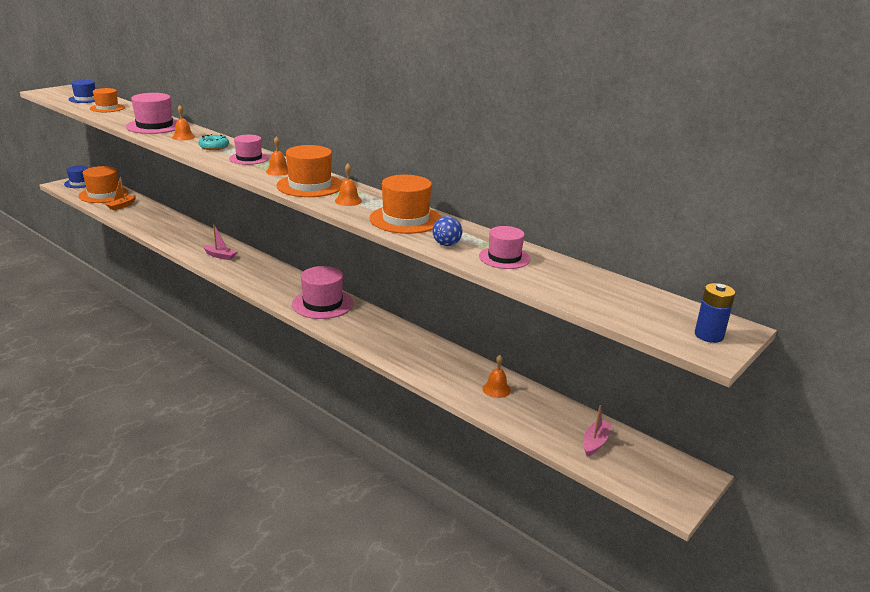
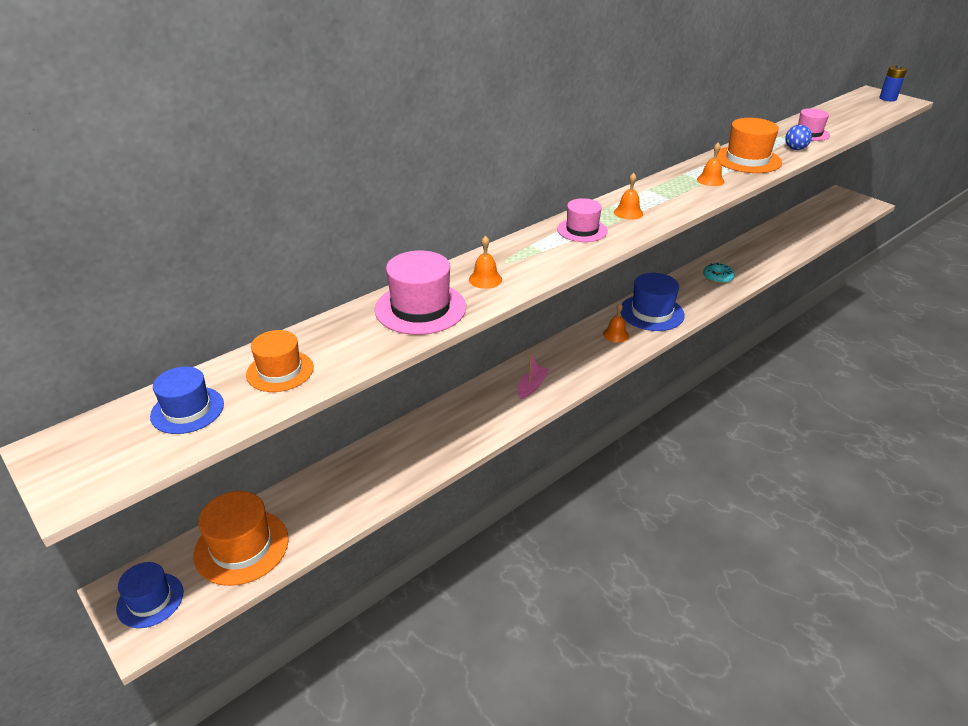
camera: 80 degrees left, 10 degrees up
(122, 206) = (314, 511): orange boat -> none
(214, 147) = (535, 254): turquoise donut -> turquoise donut (717, 277)
(310, 185) = (672, 197): orange hat -> none
(322, 304) = (651, 313): pink hat -> blue hat
(496, 389) = (774, 241): orange bell -> orange bell (615, 334)
(595, 442) = (824, 216): pink boat -> none

